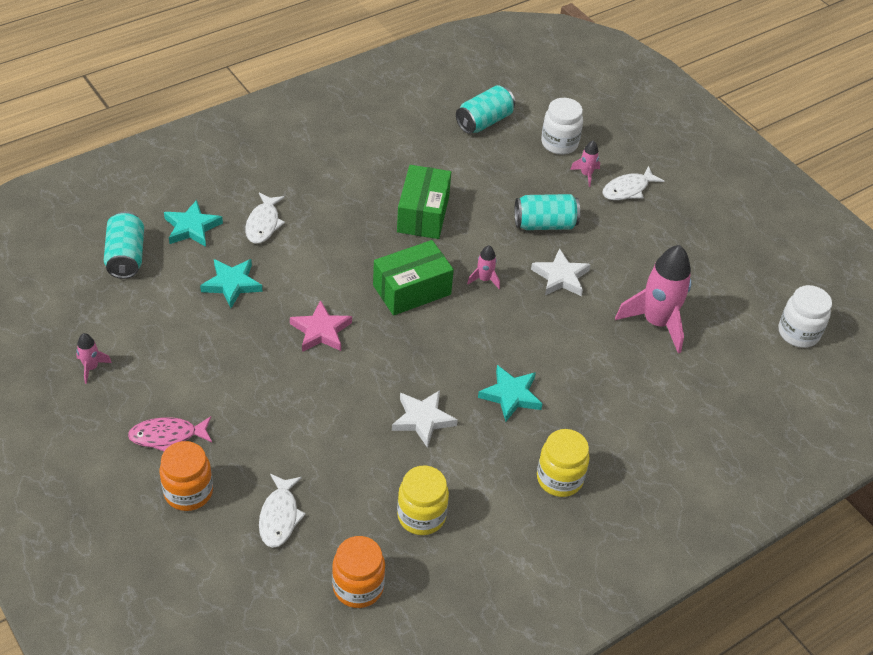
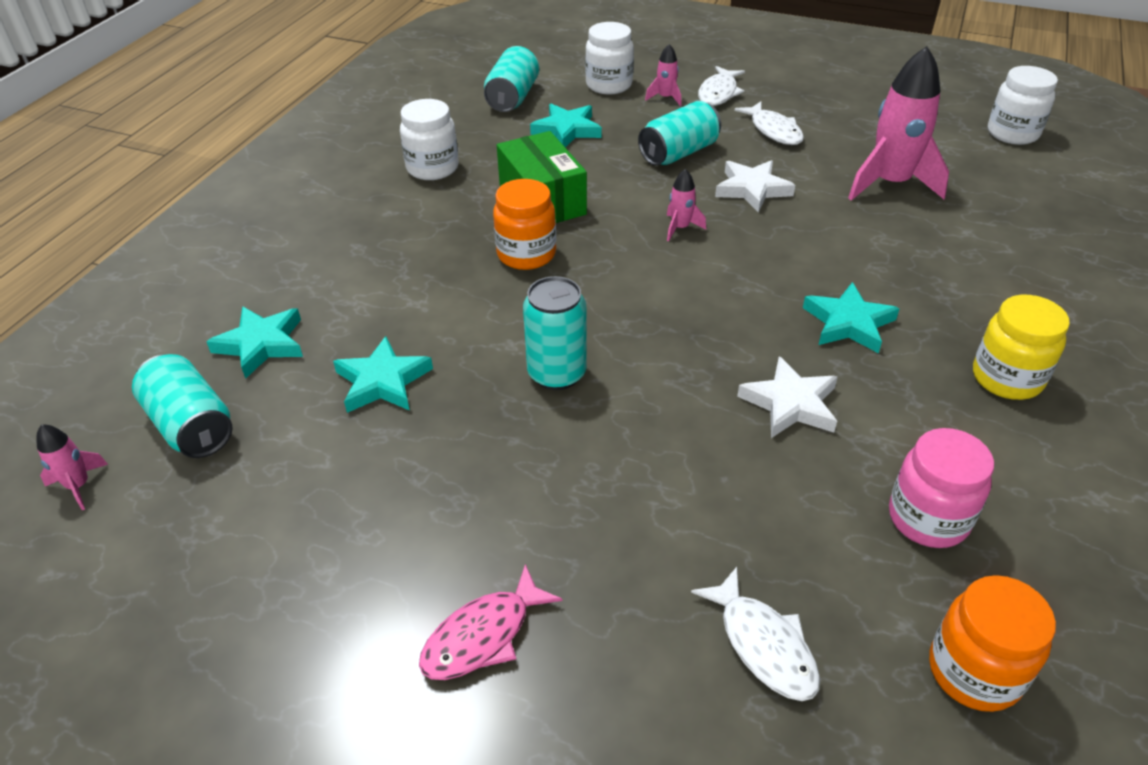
camera: 30 degrees left, 5 degrees down
(91, 367) = (264, 608): pink rocket -> pink rocket (78, 486)
(188, 492) = (598, 701): orange jar -> orange jar (526, 254)
(263, 224) = (358, 295): white fish -> white fish (774, 131)
(321, 331) = (557, 373): pink star -> turquoise can
(381, 155) = (432, 168): none -> white jar
(412, 290) = (615, 276): green box -> none
(421, 516) = (928, 518): yellow jar -> pink jar
(492, 168) = (567, 130): none -> turquoise star

